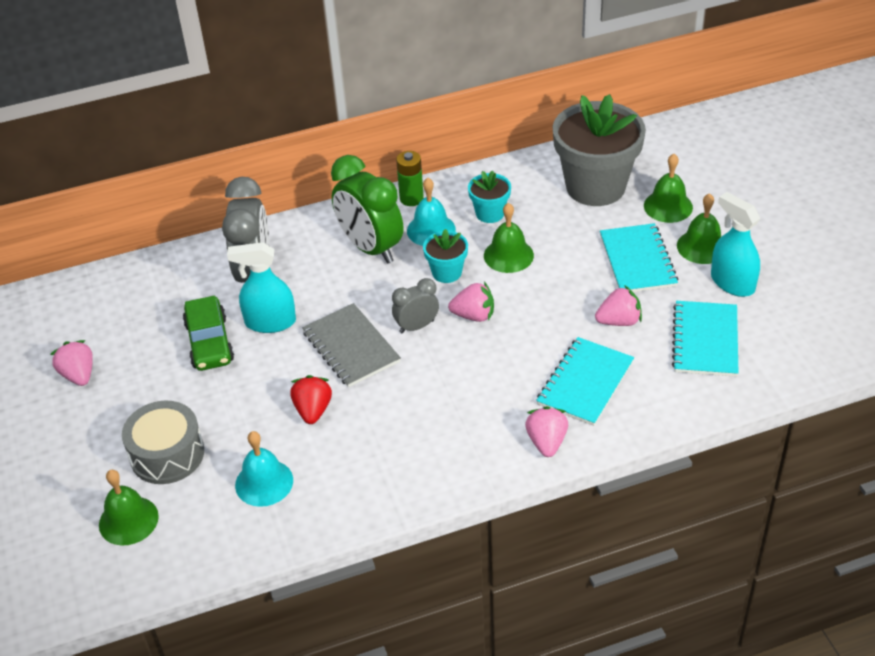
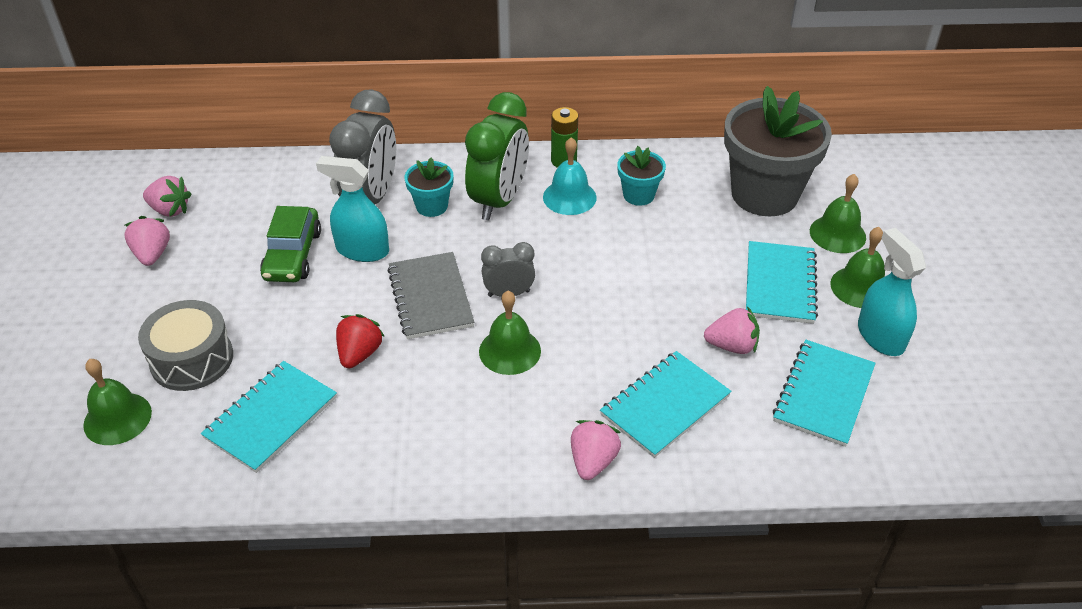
camera: 15 degrees right, 0 degrees up
(264, 482) = (271, 418): turquoise bell -> turquoise notebook
(370, 248) = (499, 200): green clock -> green clock turned 135 degrees counterclockwise
(447, 272) = (566, 245): turquoise flower pot -> turquoise flower pot (431, 206)
(474, 315) = (574, 298): pink strawberry -> pink strawberry (170, 210)
(508, 255) = (639, 243): green bell -> green bell (510, 351)

